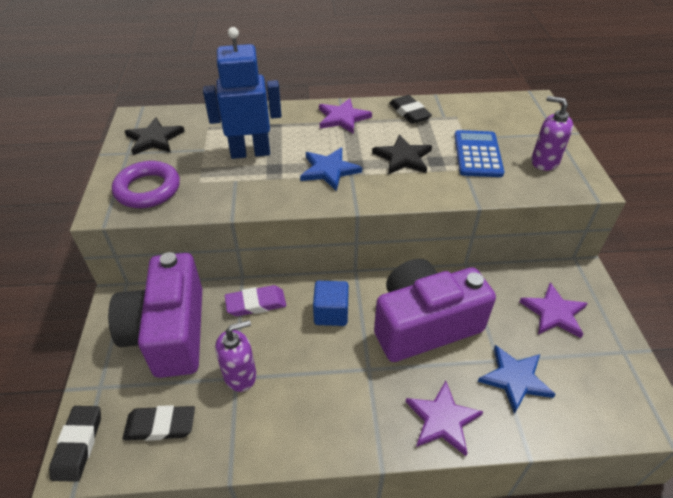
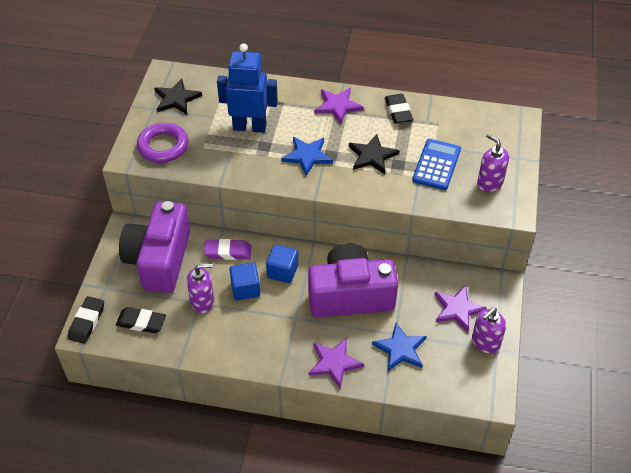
camera: 15 degrees right, 5 degrees up
(292, 345) = (245, 289): none -> blue cube
(607, 346) = (485, 342): none -> purple soap dispenser

